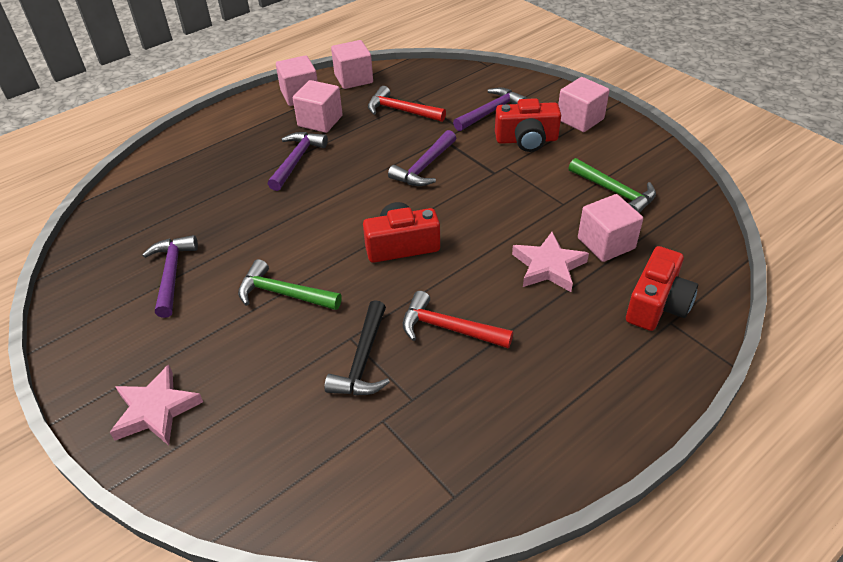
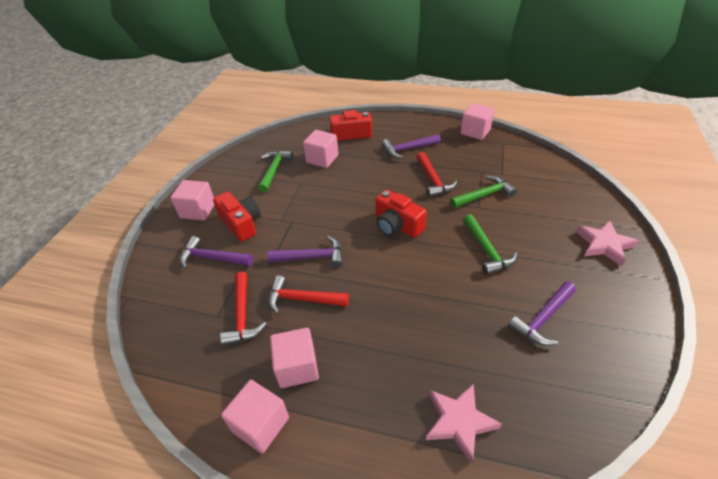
camera: 125 degrees left, 0 degrees up
(297, 160) = (366, 341): purple hammer -> purple hammer (408, 149)
(353, 79) = (200, 394): pink cube -> pink cube (475, 132)
(363, 360) = (484, 195): black hammer -> green hammer
(380, 144) = (302, 299): none -> red hammer
(548, 266) = (358, 169): pink star -> pink star (459, 422)

